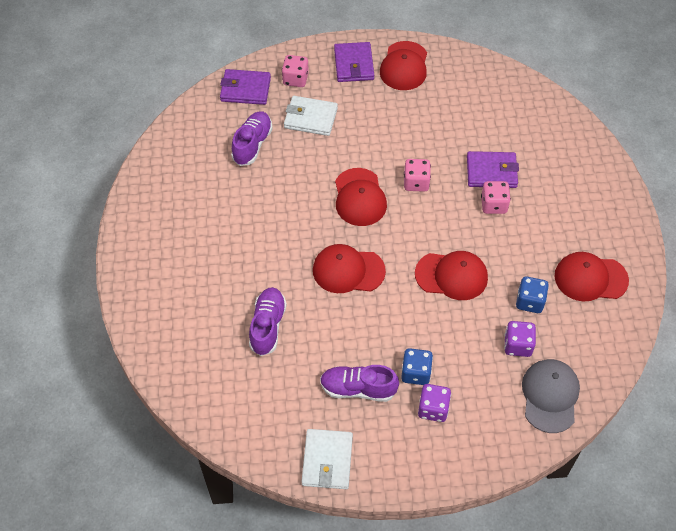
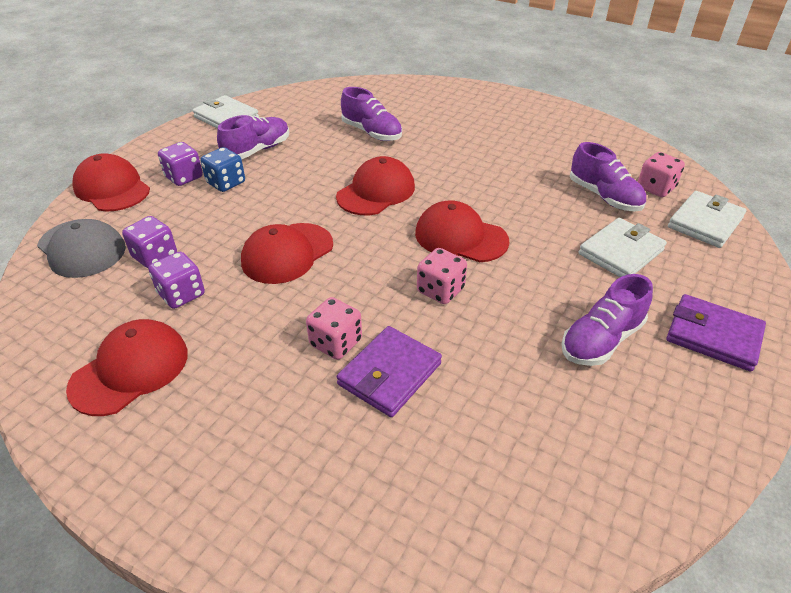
camera: 125 degrees right, 15 degrees down
(245, 89) = (705, 222): purple wallet -> white wallet
(295, 79) = (705, 268): pink dice -> pink dice (655, 188)
(394, 103) = (601, 340): none -> purple shoe
(404, 66) = (683, 392): red cap -> red cap (112, 188)
(529, 301) = (181, 294): blue dice -> purple dice

